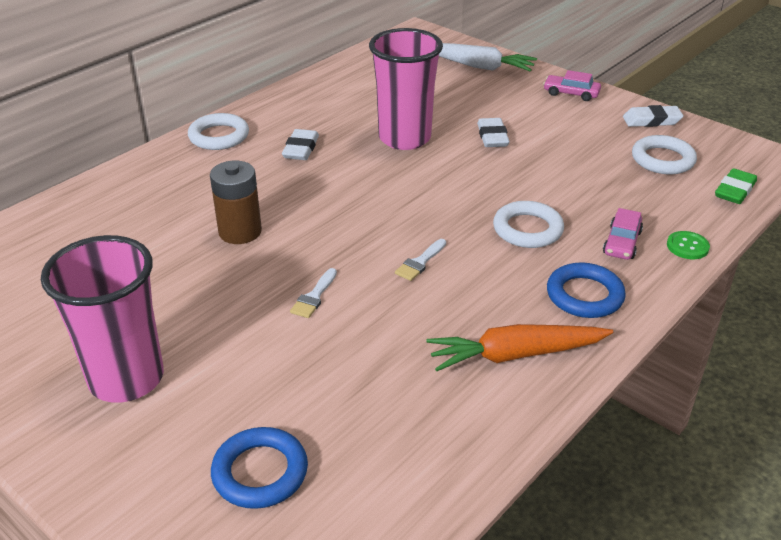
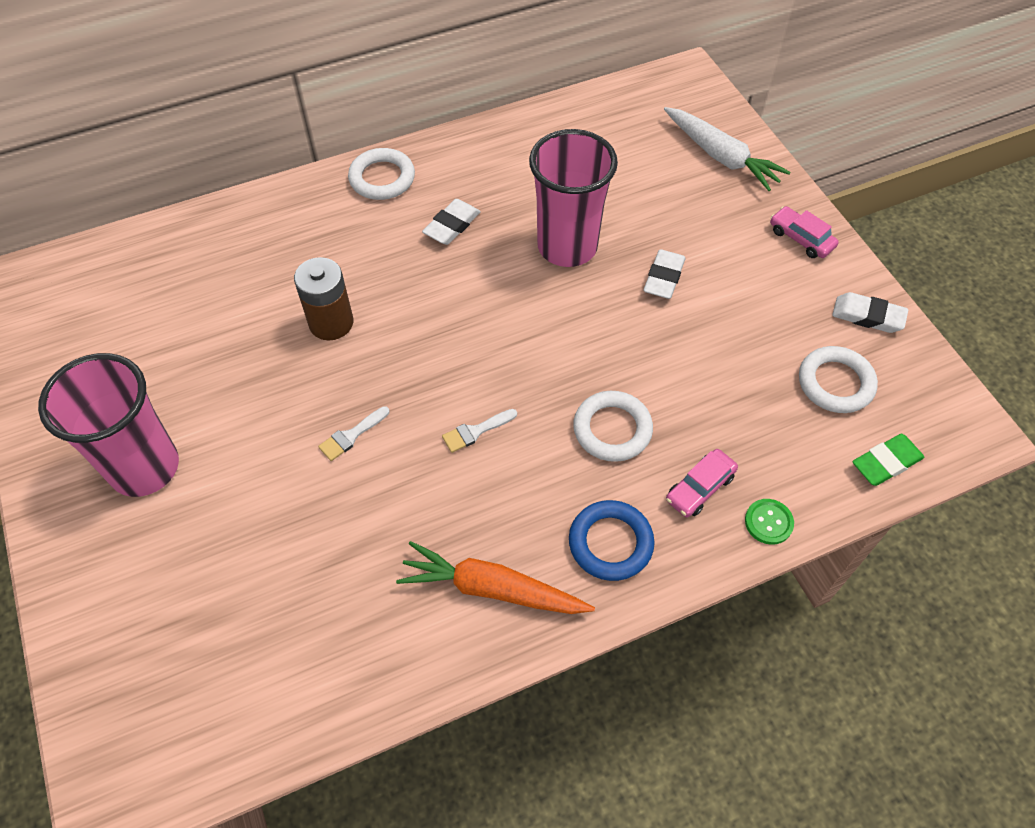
camera: 25 degrees right, 20 degrees up
(260, 472) = (196, 620): blue ring -> none

